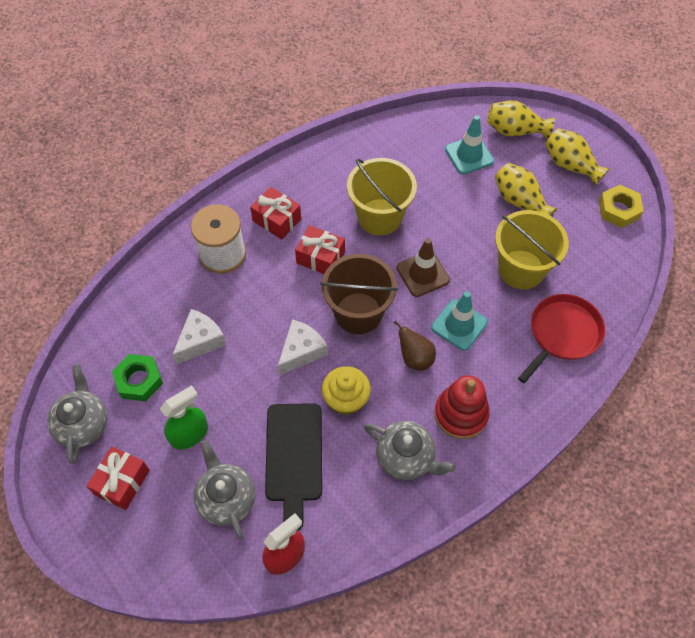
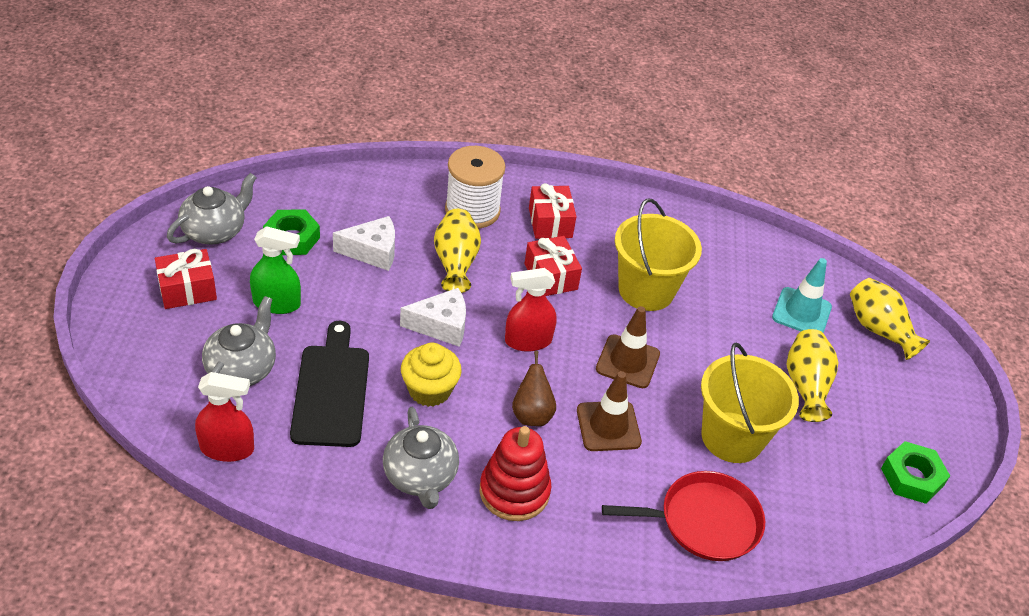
camera: 40 degrees right, 15 degrees down
(294, 457) = (331, 390): black cutting board -> black cutting board turned 135 degrees clockwise
(358, 313) = (528, 341): brown bucket -> red spray bottle
(459, 325) = (608, 426): turquoise traffic cone -> brown traffic cone
(570, 165) = (904, 401): yellow vase -> yellow vase (456, 262)
(618, 210) = (911, 477): yellow nut -> green nut

